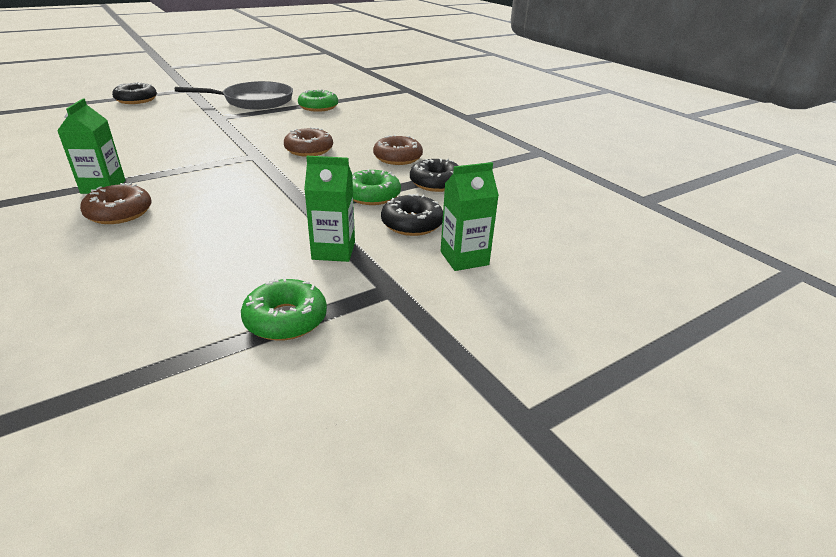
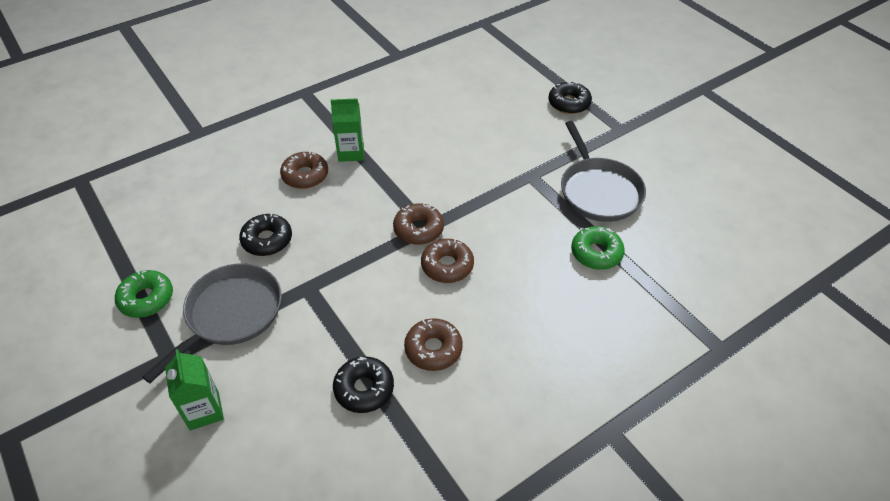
camera: 90 degrees right, 15 degrees up
(256, 158) = (418, 229): none -> brown donut
(333, 251) = (231, 314): green carton -> grey pan
(372, 195) = (333, 332): green donut -> none
(412, 224) = (271, 368): black donut -> black donut (267, 240)

